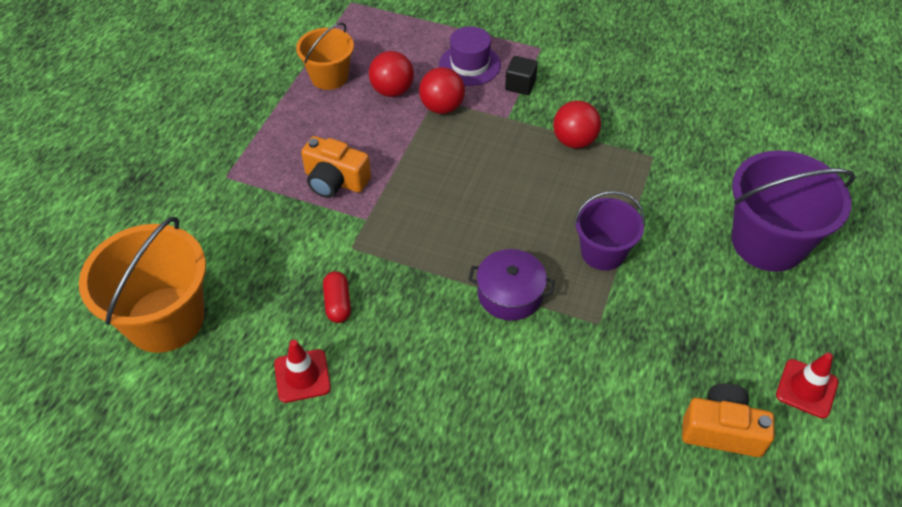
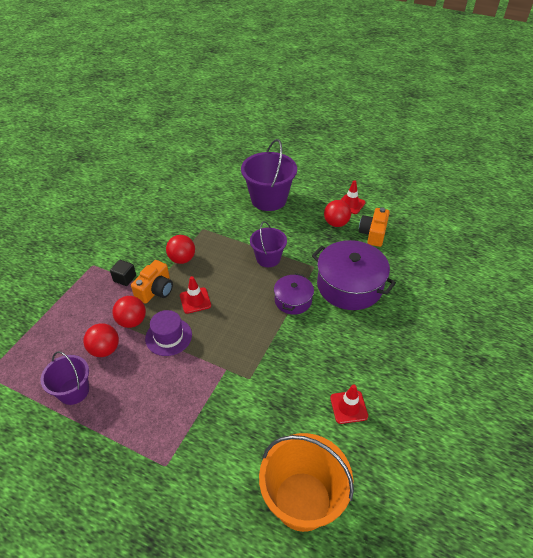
camera: 85 degrees left, 5 degrees down
(329, 77) = (73, 391): orange bucket -> purple bucket
(335, 180) = (187, 388): orange camera -> orange camera (155, 290)
(338, 303) = (294, 387): red capsule -> none
(469, 65) = (94, 303): purple hat -> purple hat (168, 336)
(490, 168) = (195, 300): none -> red traffic cone
(560, 382) = (349, 285): none -> purple pot
(732, 360) = (336, 223): none -> red ball

